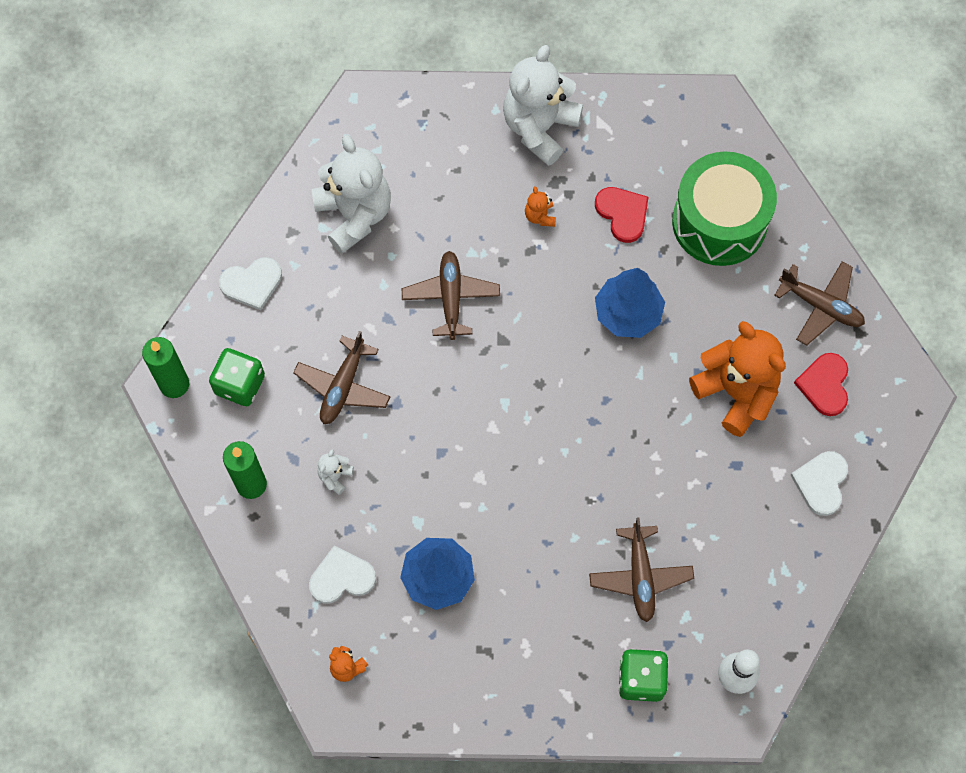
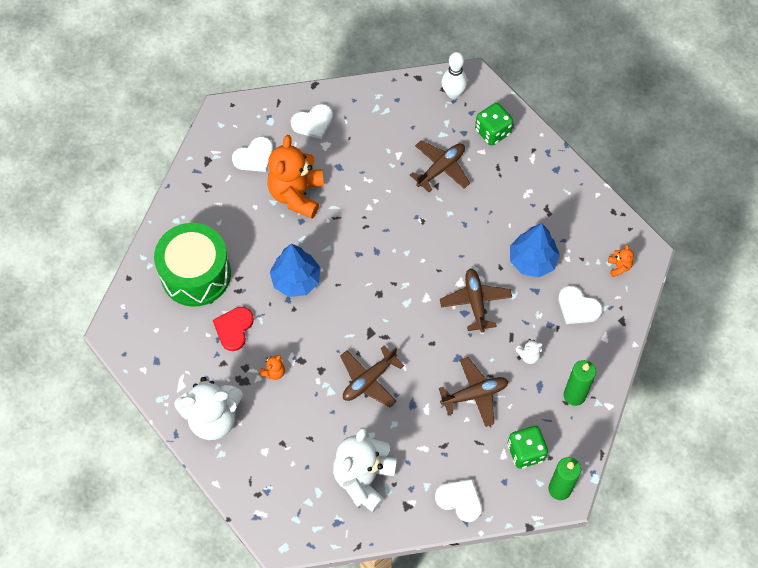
camera: 130 degrees left, 5 degrees down
(820, 306) = (207, 189): brown plane -> brown plane (475, 302)
(824, 385) = (254, 156): red heart -> white heart

